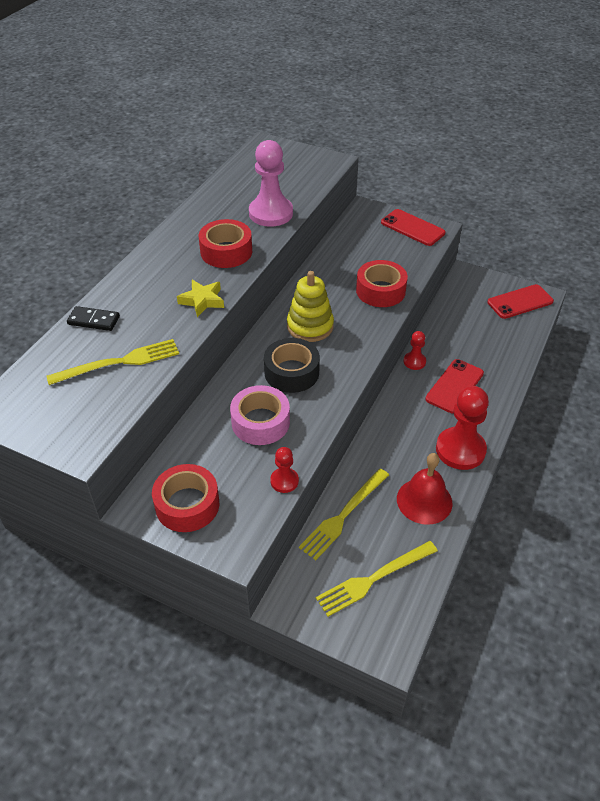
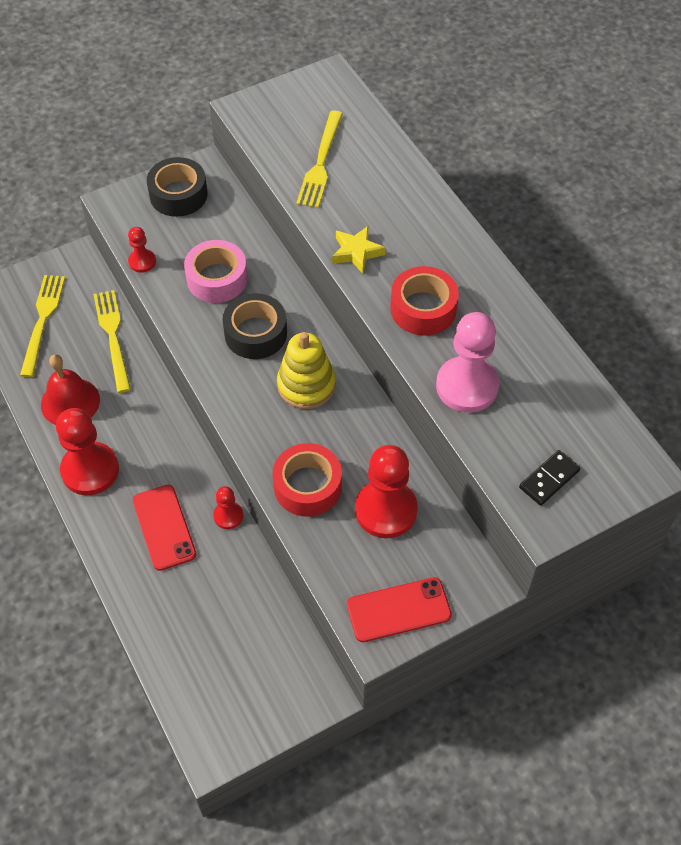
camera: 125 degrees right, 10 degrees up
(93, 320) = (394, 167): black domino -> black domino (549, 479)
(187, 505) = (178, 194): red tape -> black tape
(361, 256) = (386, 510): none -> red pawn
(520, 302) = (223, 713): red phone -> none

